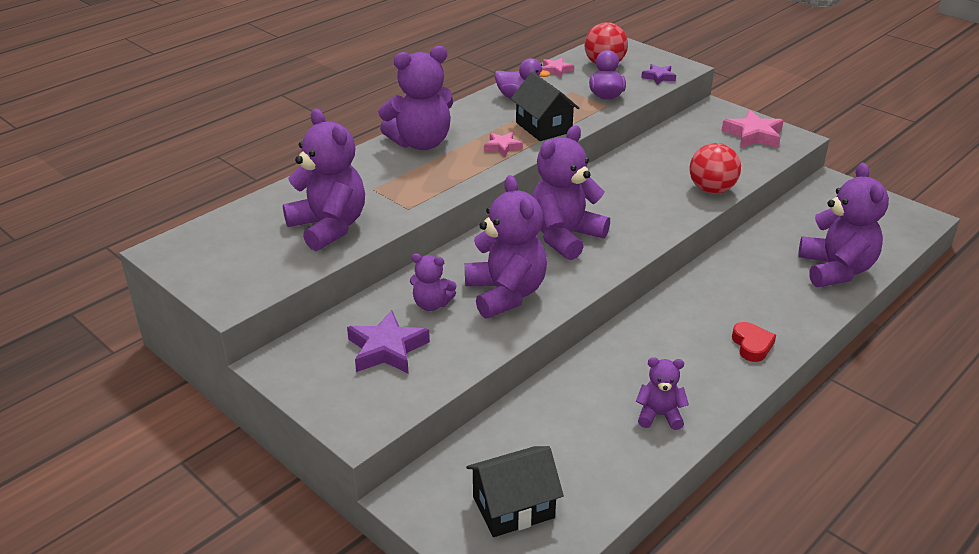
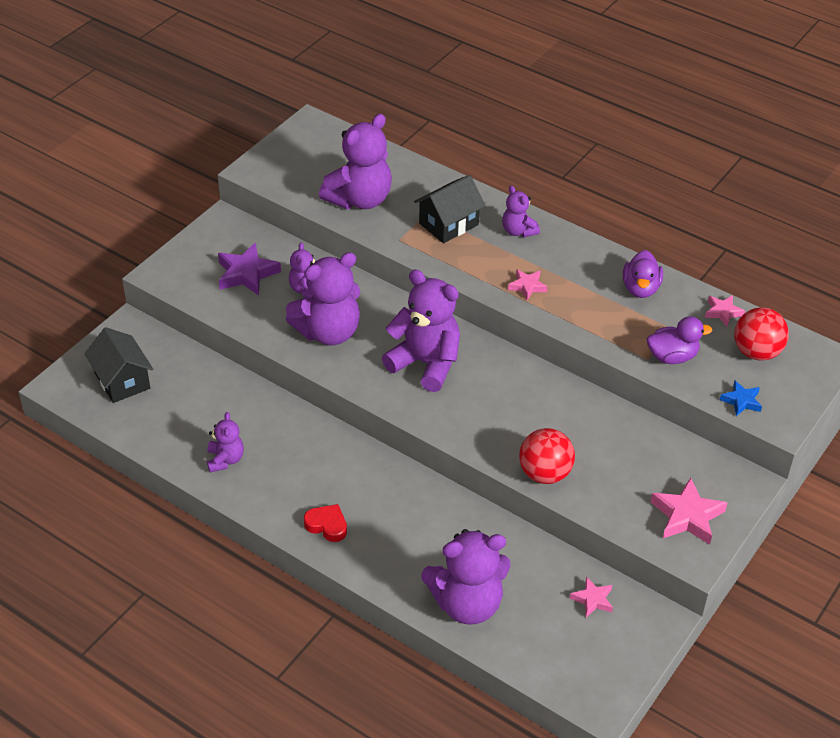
camera: 80 degrees right, 10 degrees up
(421, 143) = (518, 231): purple teddy bear -> purple teddy bear, size x0.52
(543, 127) = (578, 312): black house -> black house (448, 224)
(658, 77) = (741, 401): purple star -> blue star
(752, 345) = (327, 525): red heart -> red heart turned 135 degrees counterclockwise
(817, 208) = (592, 599): none -> pink star

